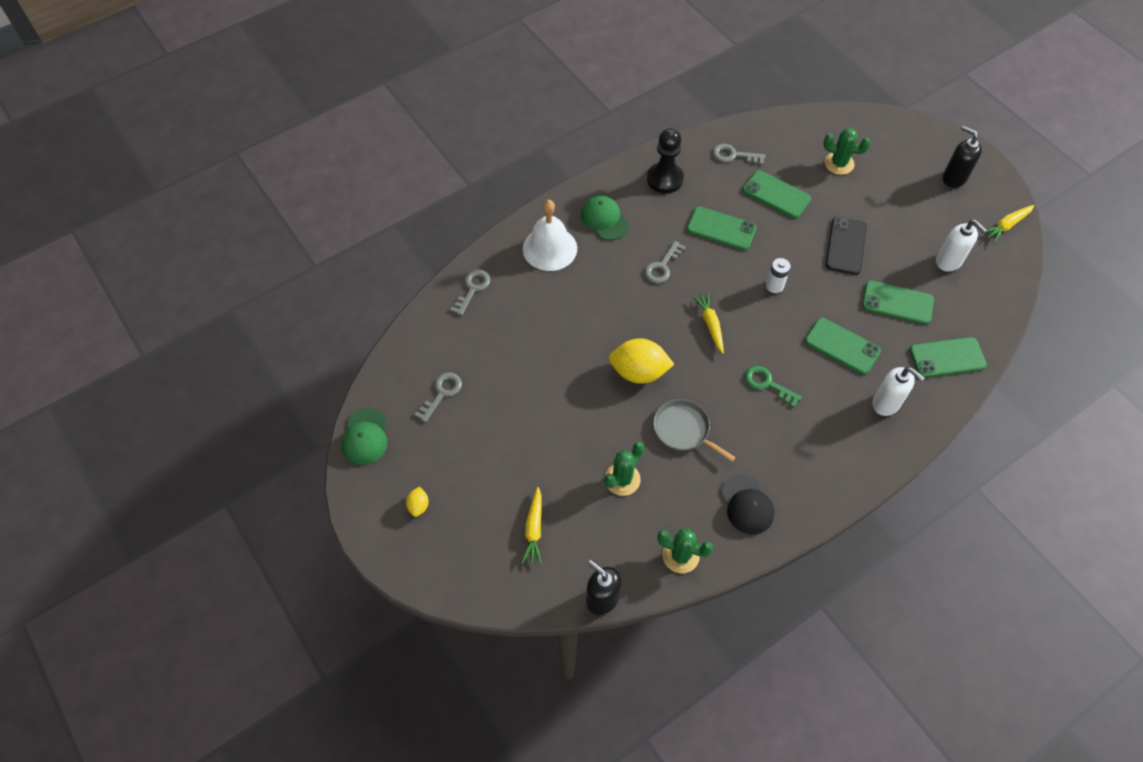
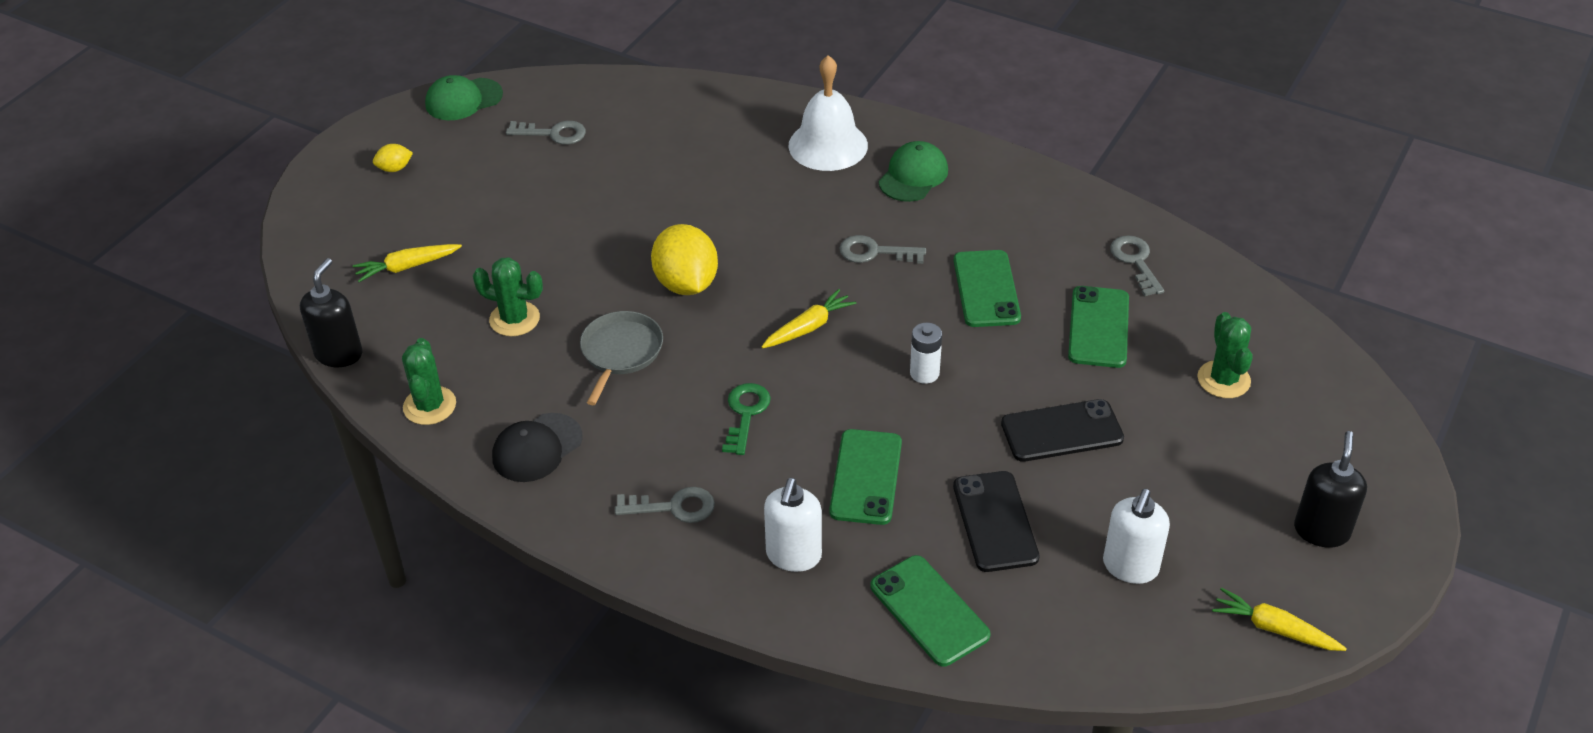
camera: 65 degrees right, 15 degrees down
(472, 289) = (718, 105): grey key -> grey key (673, 507)
(665, 179) = (1030, 208): black pawn -> none
(897, 303) = (995, 521): green phone -> black phone

